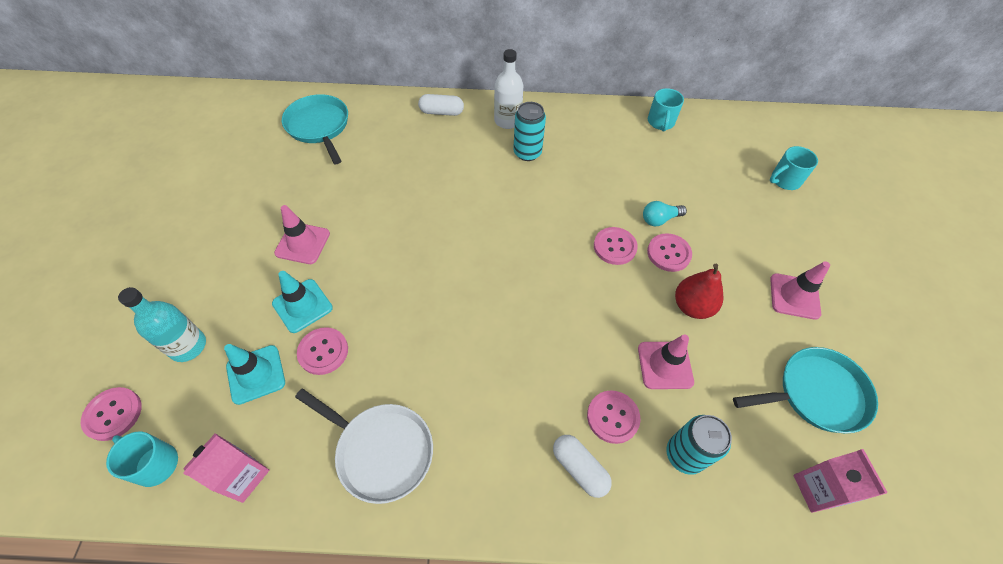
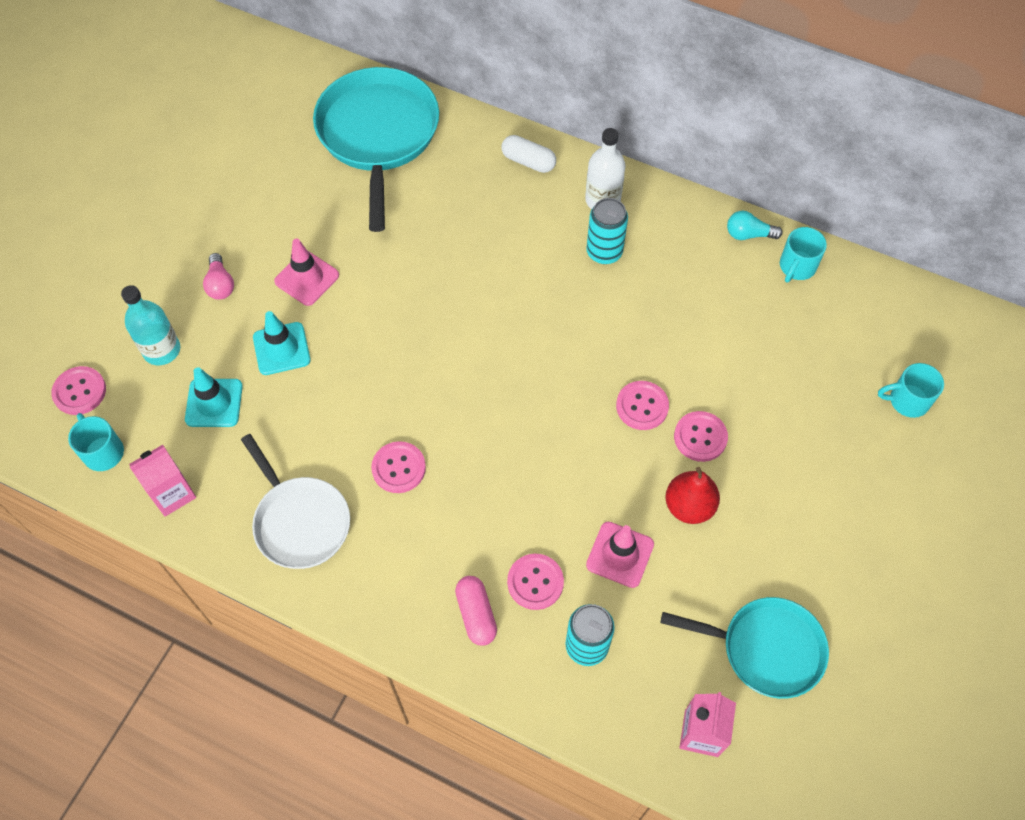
camera: 25 degrees right, 5 degrees up
(226, 273) = (220, 284): none -> pink light bulb
(319, 127) = (378, 135): turquoise pan -> turquoise pan, size x1.55
(323, 351) = (284, 405): pink button -> pink button (398, 468)
(579, 468) = (476, 614): white capsule -> pink capsule
(659, 219) = (715, 393): turquoise light bulb -> turquoise light bulb (748, 234)
(794, 296) = (816, 541): pink traffic cone -> none

